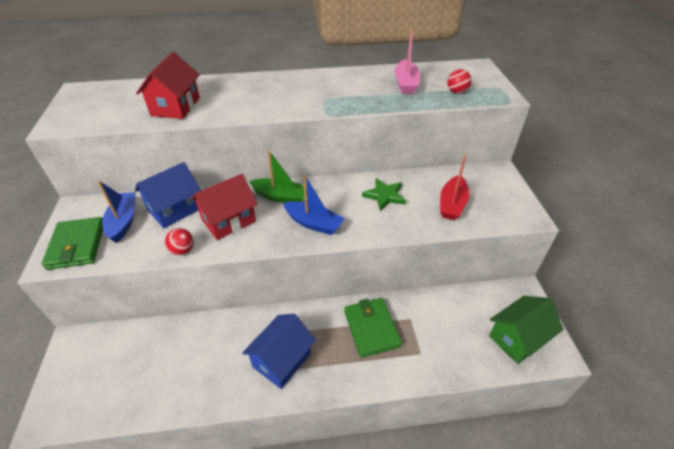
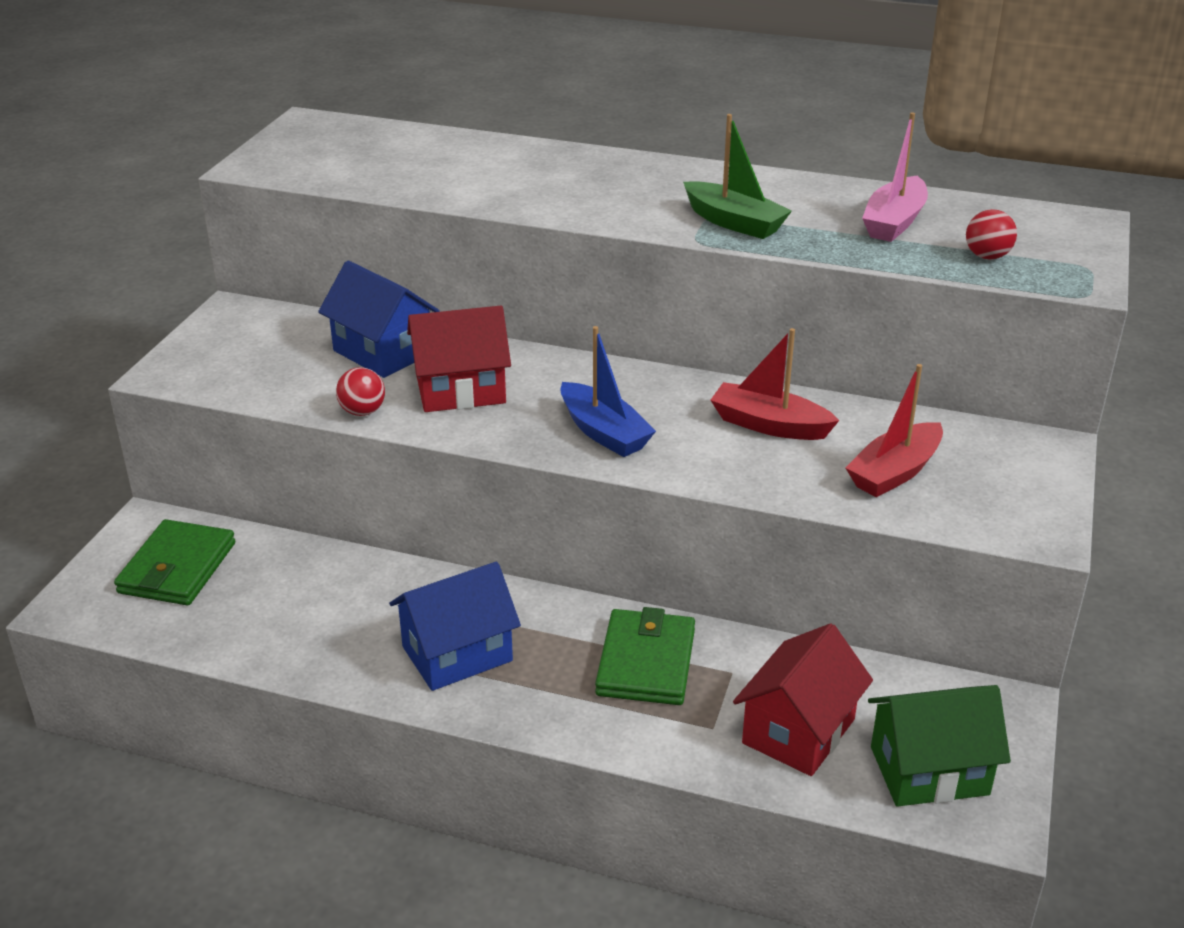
camera: 25 degrees right, 10 degrees down
(77, 245) = (210, 363): green wallet -> green wallet (177, 568)
(123, 221) = (294, 348): blue boat -> none
(175, 107) = (445, 177): red house -> red house (798, 731)
(175, 209) = (383, 352): blue house -> blue house turned 60 degrees clockwise
(281, 197) = (573, 378): green boat -> green boat (734, 222)
(384, 195) = (769, 425): green star -> red boat

